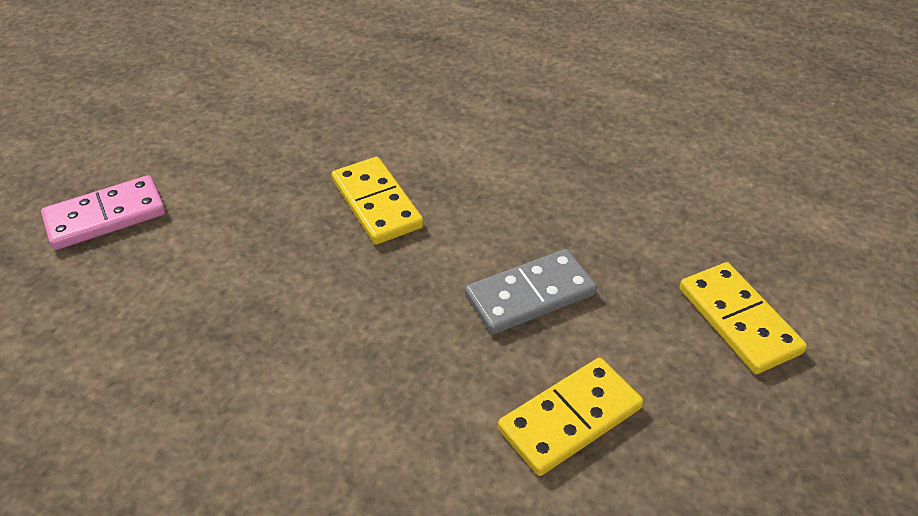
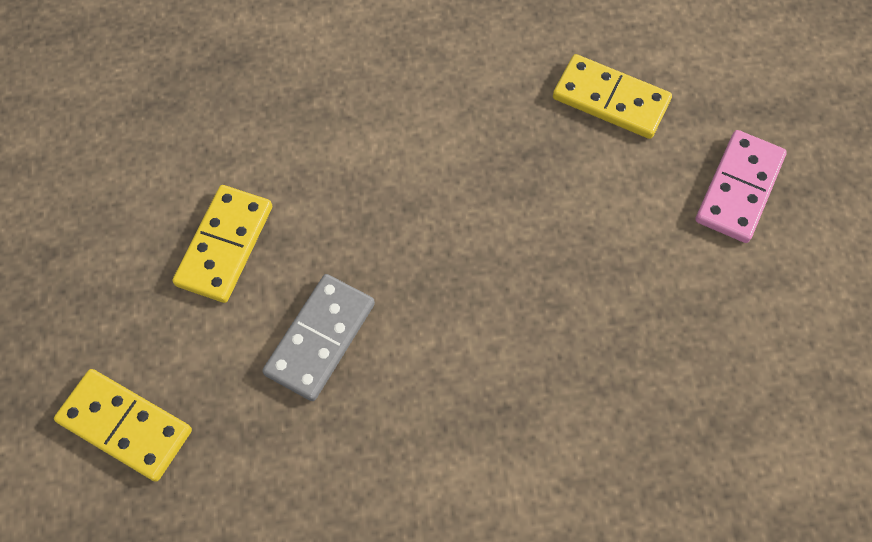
camera: 145 degrees right, 20 degrees up
(376, 204) = (531, 354): yellow domino -> yellow domino (611, 99)

